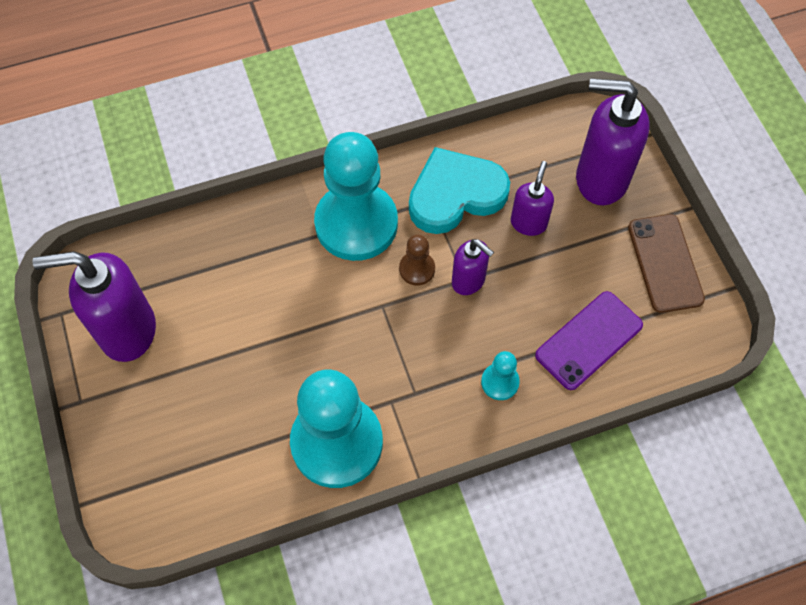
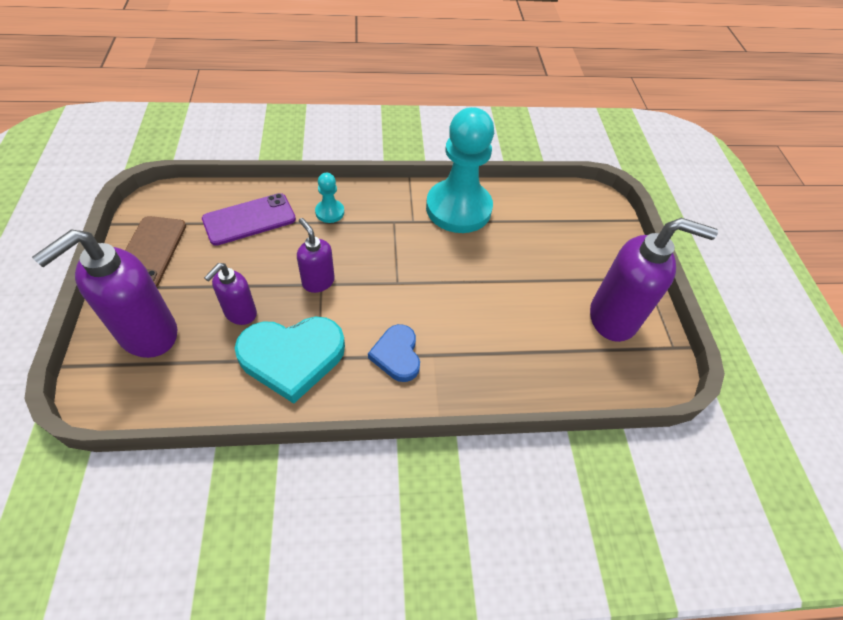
camera: 170 degrees left, 10 degrees down
(356, 224) = (397, 355): turquoise pawn -> blue heart
(417, 269) = (357, 302): brown pawn -> none
(600, 179) = (147, 334): purple soap dispenser -> purple soap dispenser turned 105 degrees clockwise

